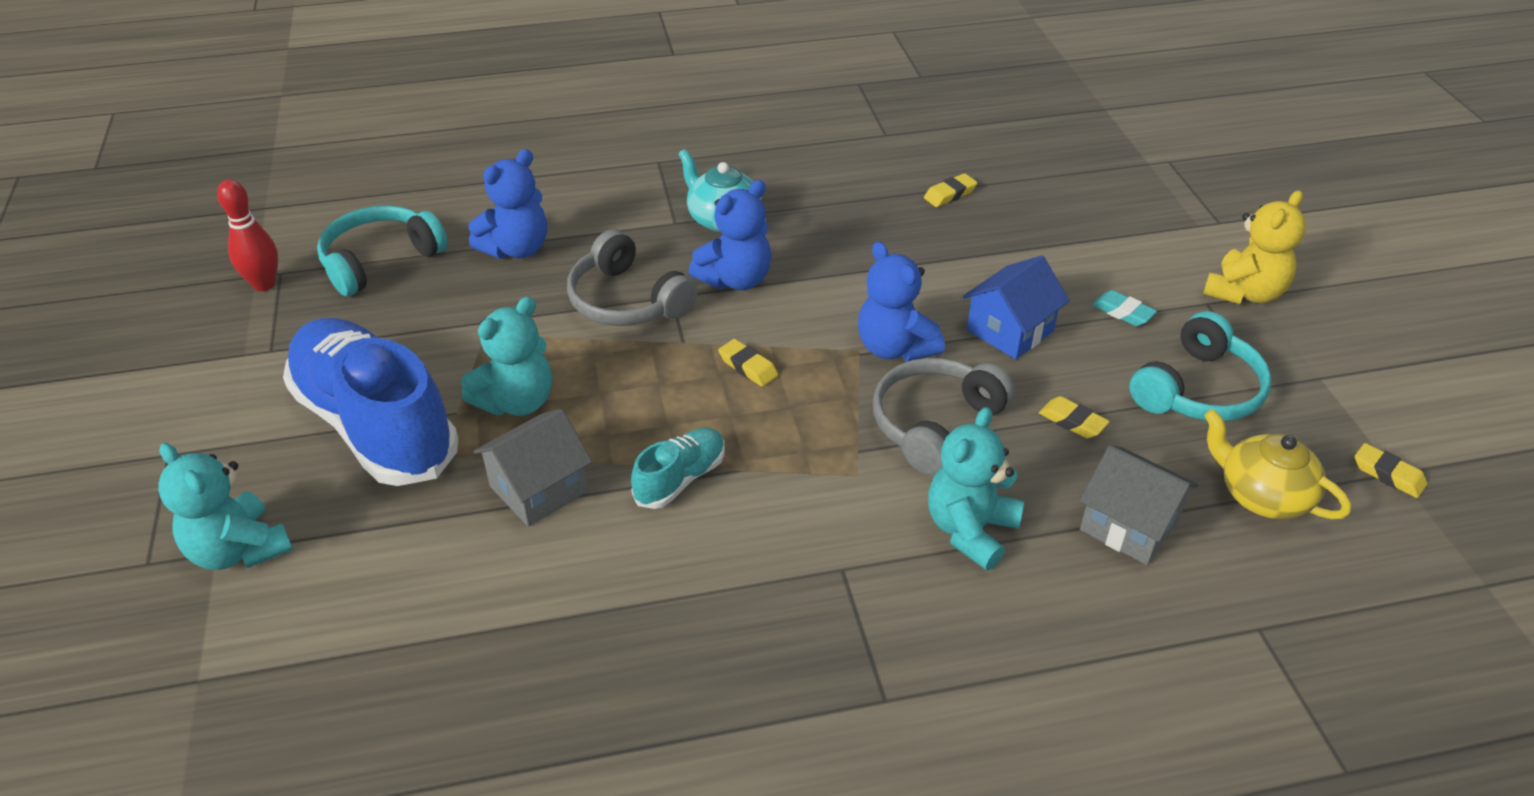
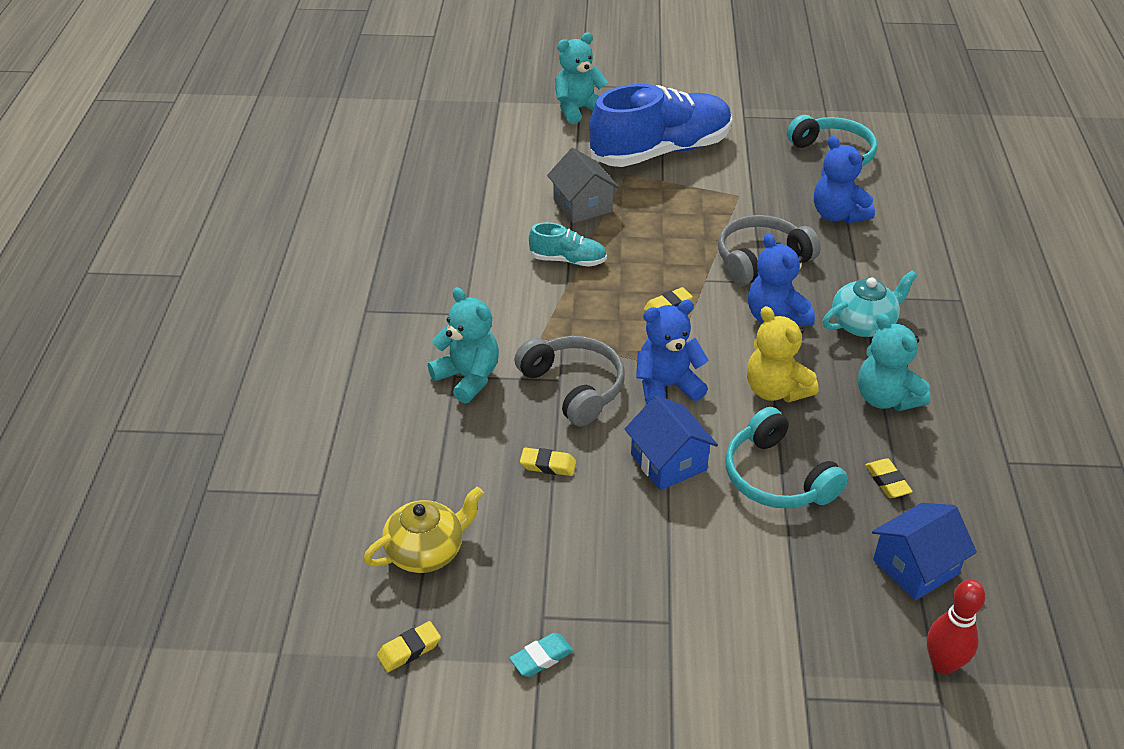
camera: 105 degrees right, 0 degrees up
(264, 284) = (814, 113): red bowling pin -> red bowling pin (943, 664)
(517, 402) = (664, 203): turquoise teddy bear -> turquoise teddy bear (885, 398)
(680, 479) = (568, 260): turquoise shoe -> turquoise shoe turned 45 degrees counterclockwise
(1041, 176) = (915, 567): none -> blue house
(1072, 421) = (548, 465): yellow eraser -> yellow eraser turned 45 degrees clockwise
(1122, 312) = (672, 549): turquoise eraser -> turquoise eraser (541, 658)
(1129, 525) = (435, 460): grey house -> none
(1198, 390) = (555, 561): turquoise headphones -> turquoise headphones (777, 477)
(1244, 293) = (677, 661): yellow teddy bear -> yellow teddy bear (775, 390)

